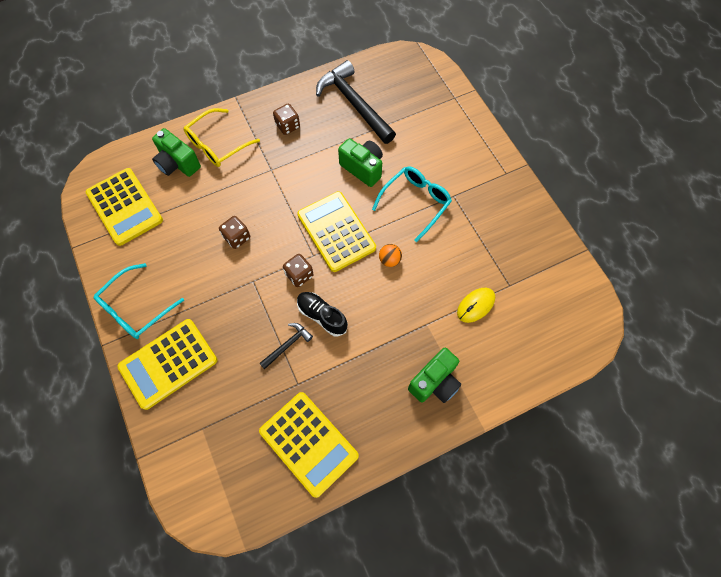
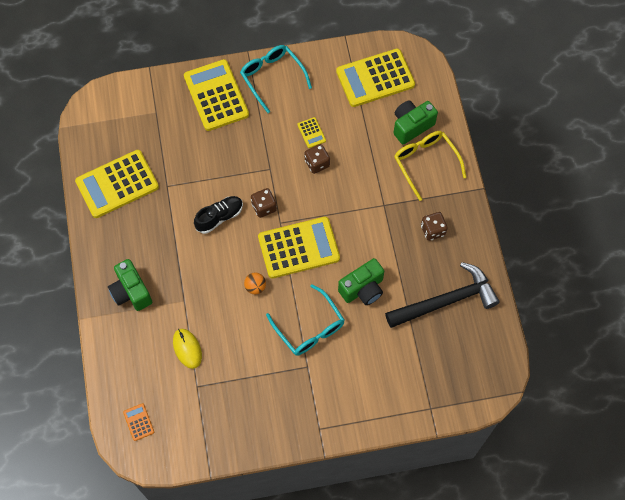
camera: 105 degrees right, 0 degrees up
(201, 251) = (311, 133): none -> yellow calculator
(287, 345) = (202, 185): black hammer -> none
(567, 329) = (138, 422): none -> orange calculator

